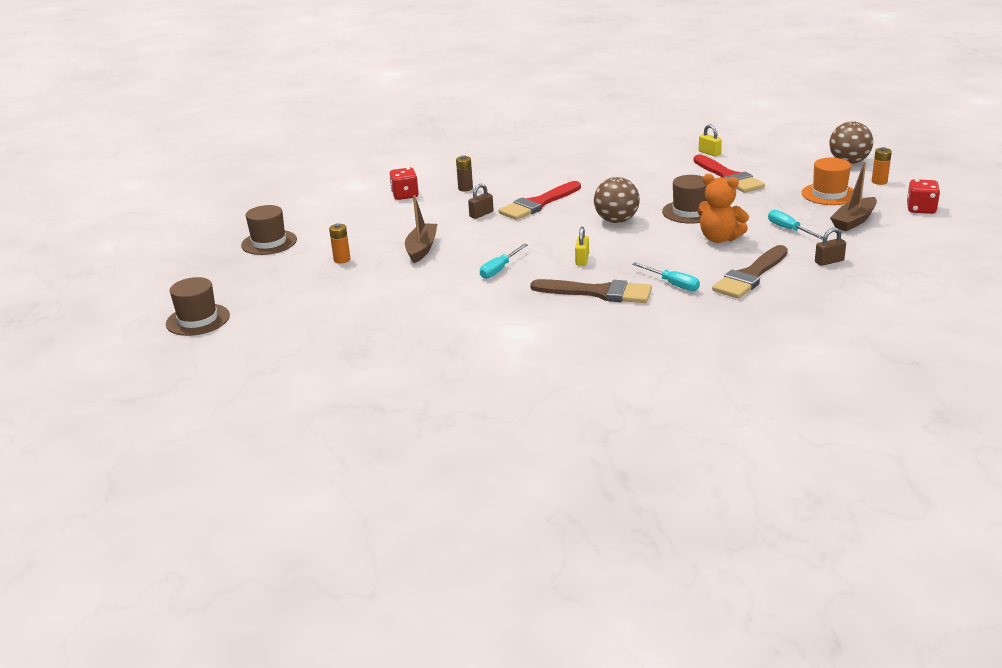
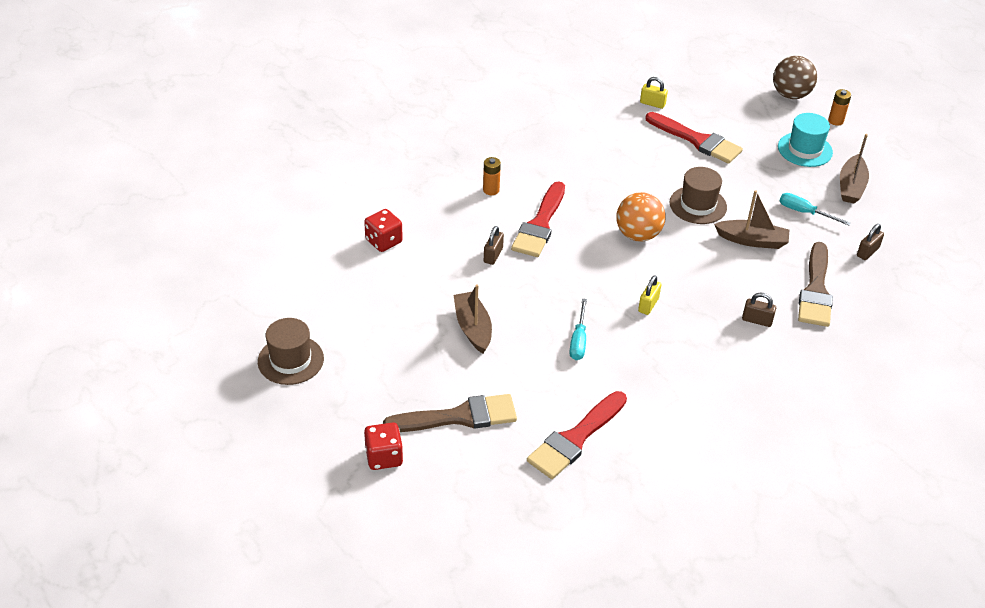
camera: 30 degrees left, 15 degrees up
(198, 320) = (317, 510): brown hat -> none
(342, 260) = (400, 368): orange battery -> orange battery (491, 190)
(435, 321) = (575, 438): none -> red brush
(465, 188) = (442, 215): brown battery -> none
(582, 260) = (648, 305): yellow padlock -> yellow padlock turned 45 degrees clockwise
(598, 293) = (699, 351): brown brush -> brown brush (459, 417)
(616, 221) = (638, 235): brown ball -> orange ball
(673, 284) = (757, 320): turquoise screwdriver -> brown padlock
(719, 238) = (752, 240): orange teddy bear -> brown boat
(829, 194) = (805, 149): orange hat -> turquoise hat
(921, 209) = (895, 156): red dice -> red dice (384, 457)

